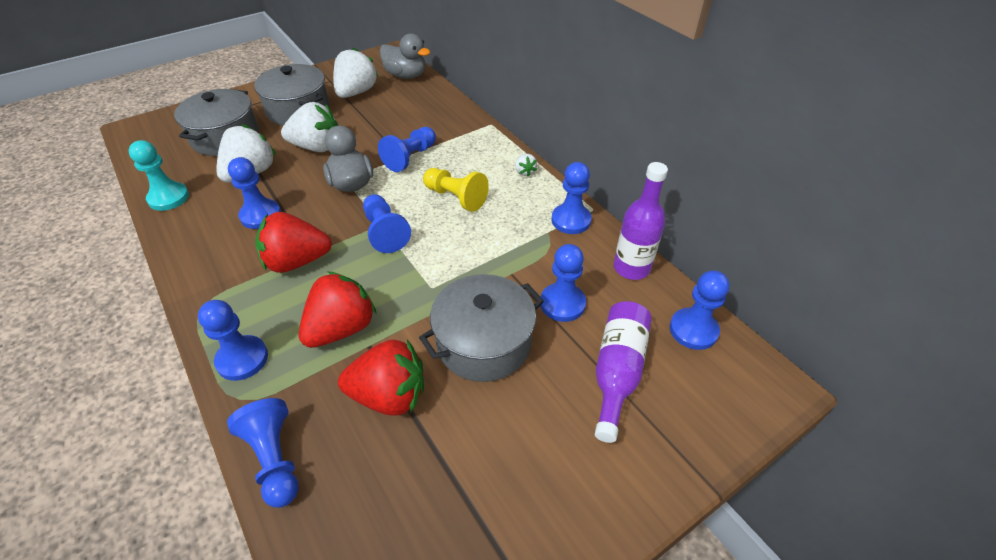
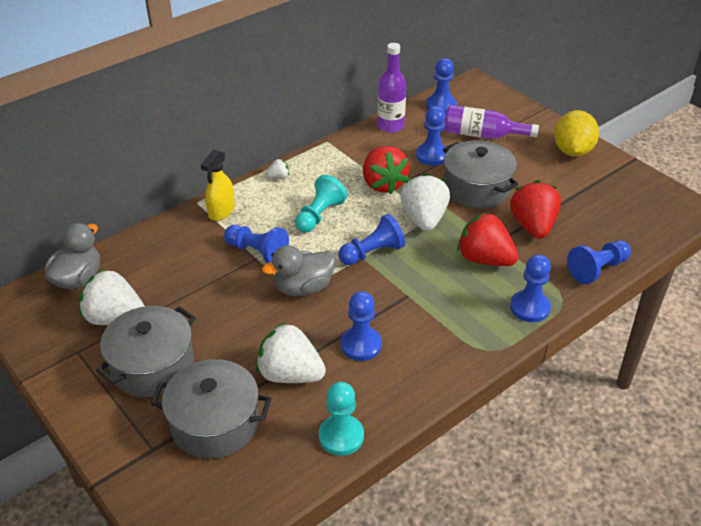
camera: 95 degrees left, 5 degrees down
(297, 261) = (420, 302): red strawberry -> red strawberry (383, 184)
(316, 147) = (238, 329): white strawberry -> white strawberry (424, 219)
(456, 197) = (319, 215): yellow pawn -> turquoise pawn
(475, 137) = (221, 211): none -> yellow spray bottle
(571, 220) = (342, 152): blue pawn -> none
(574, 504) = (572, 151): none -> yellow lemon

